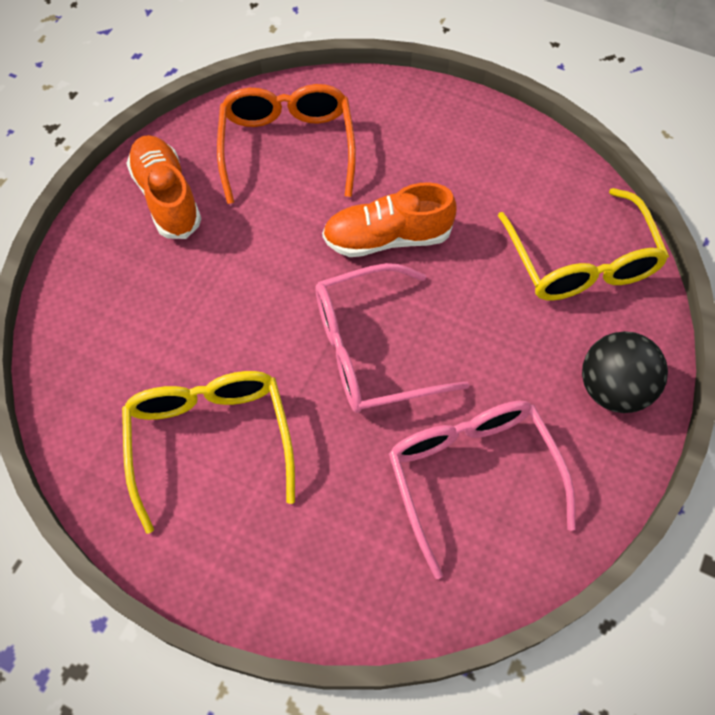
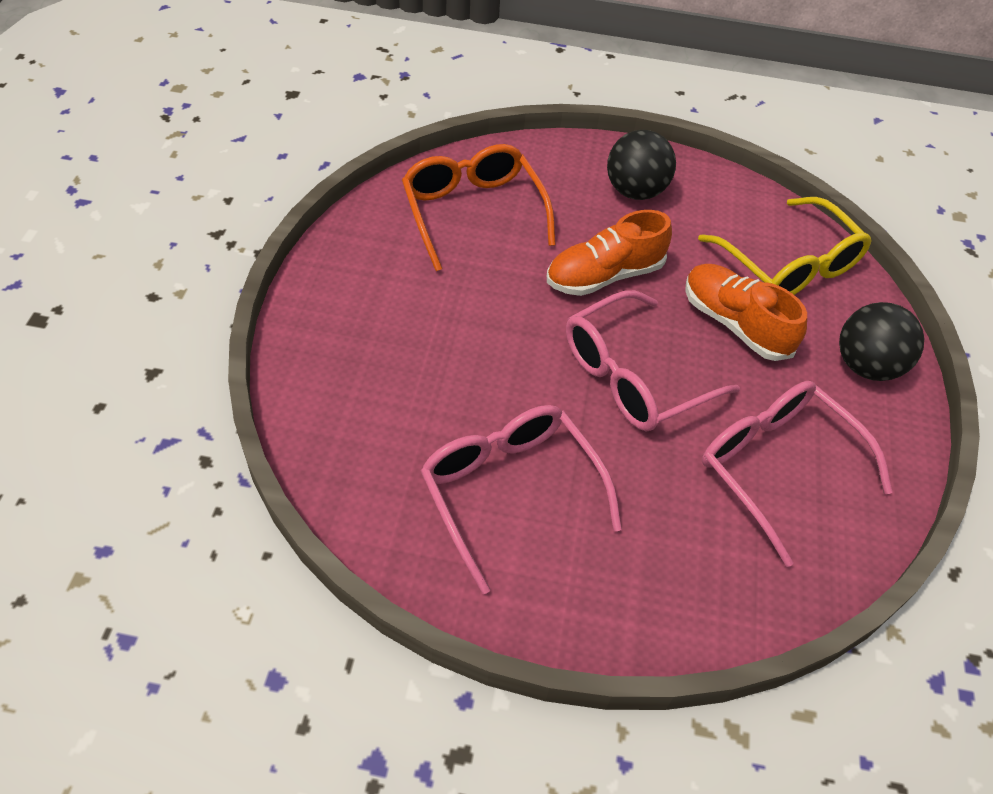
camera: 20 degrees left, 10 degrees down
(167, 197) = (370, 276): orange shoe -> orange shoe (735, 324)
(210, 441) = (511, 492): yellow glasses -> pink glasses
(457, 151) = (635, 191): none -> black ball

